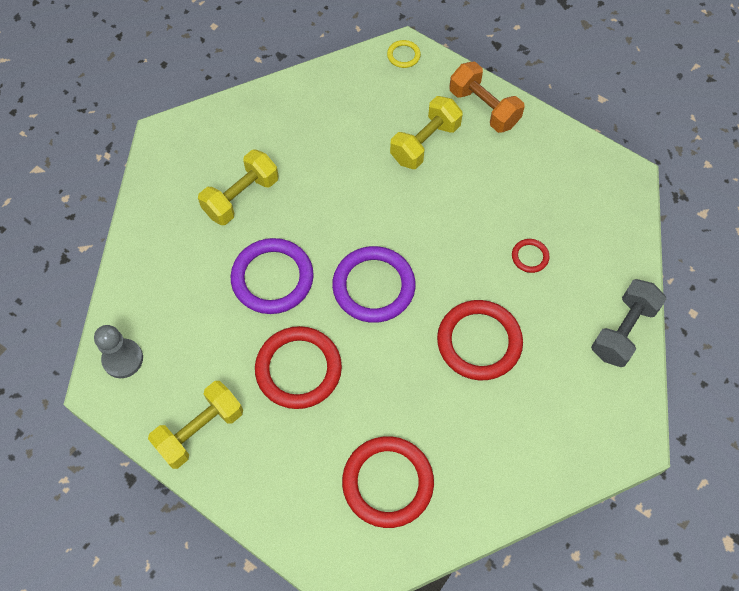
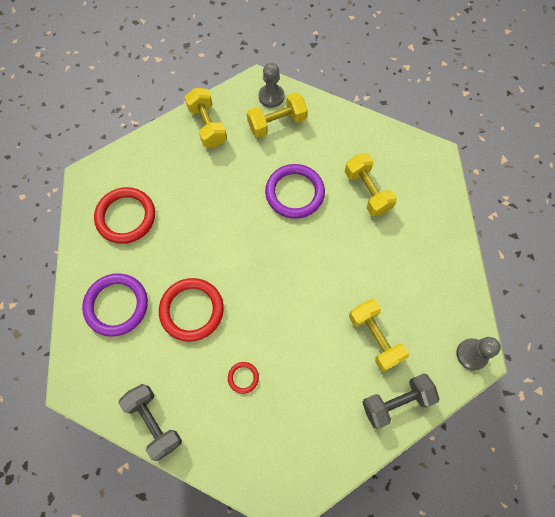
camera: 110 degrees right, 5 degrees up
(167, 336) = (277, 123): none -> yellow dumbbell
(298, 369) = (222, 189): red ring -> none
(373, 286) = (263, 255): purple ring -> purple ring (116, 305)
(403, 55) = (471, 354): yellow ring -> grey pawn
(483, 108) = (396, 402): orange dumbbell -> grey dumbbell

